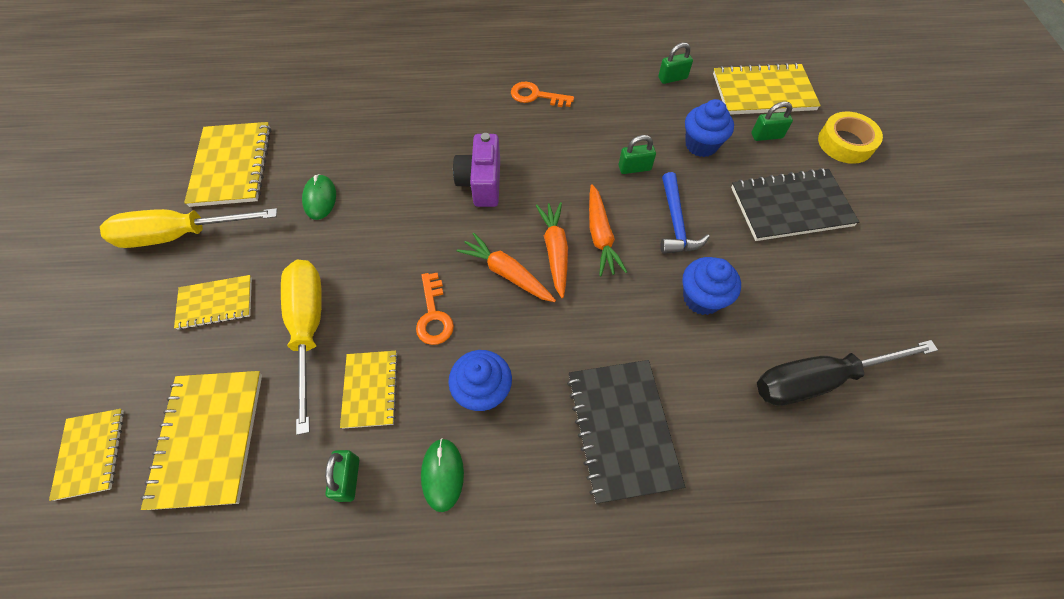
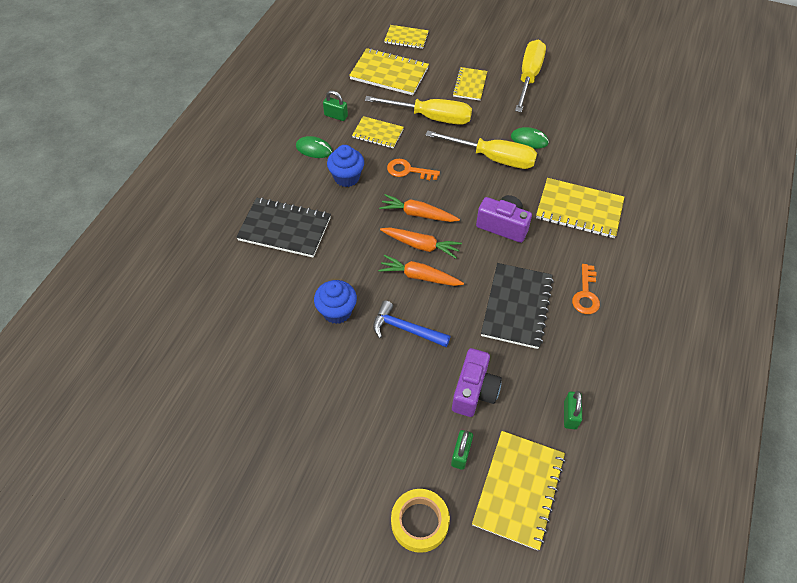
camera: 115 degrees right, 5 degrees down
(232, 166) = (579, 104): yellow notebook -> yellow notebook (579, 209)
(369, 226) = (493, 158): none -> yellow screwdriver
(507, 273) = (418, 214): orange carrot -> orange carrot turned 135 degrees counterclockwise
(536, 96) = (585, 294): orange key -> orange key turned 150 degrees clockwise
(634, 168) = (472, 328): green padlock -> none
(701, 145) = (474, 391): blue cupcake -> purple camera
(790, 207) = (376, 421): black notebook -> black notebook (516, 306)
(818, 380) = (243, 345): black screwdriver -> none

